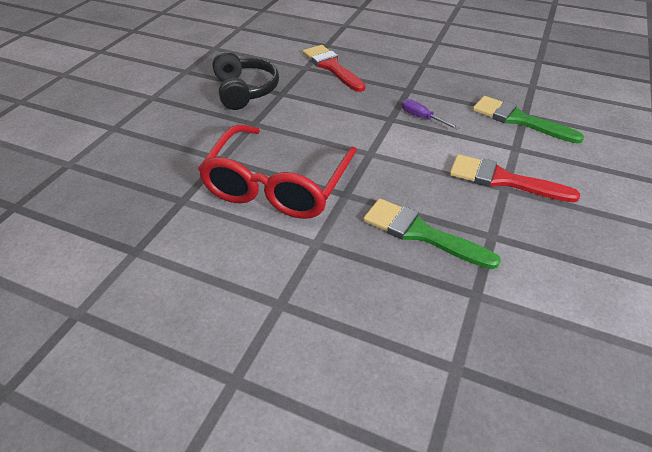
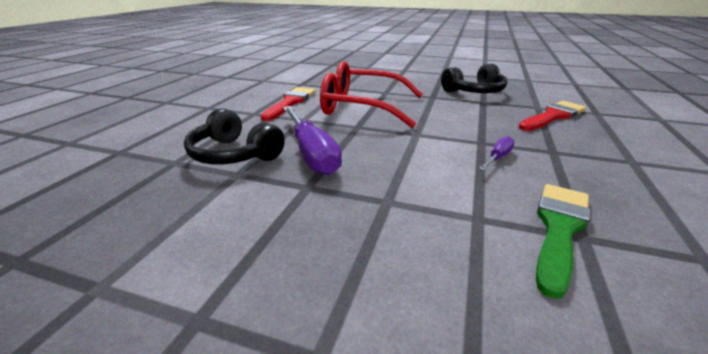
camera: 85 degrees right, 15 degrees down
(421, 233) = (311, 153): green brush -> purple screwdriver
(428, 305) = (234, 154): none -> black headphones
(503, 180) = (401, 201): red brush -> red brush (290, 102)

